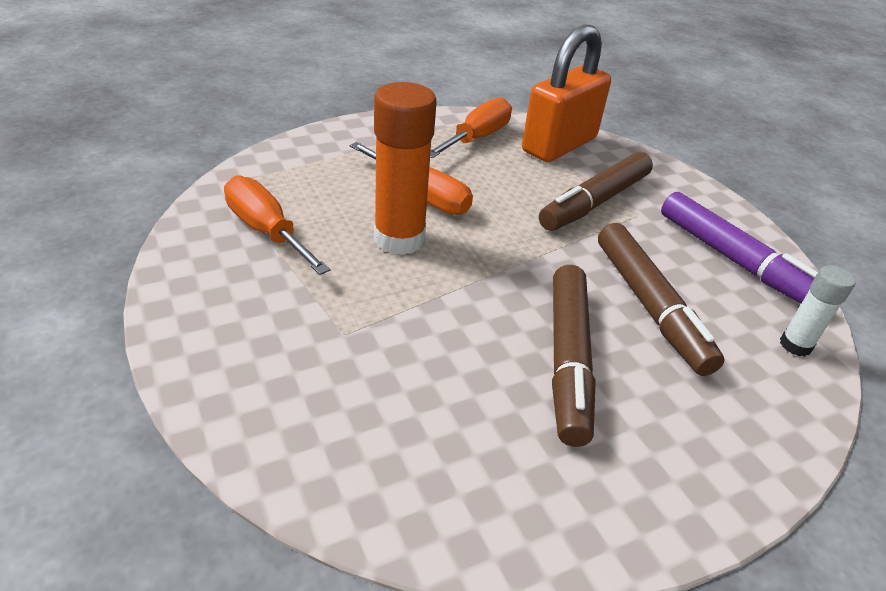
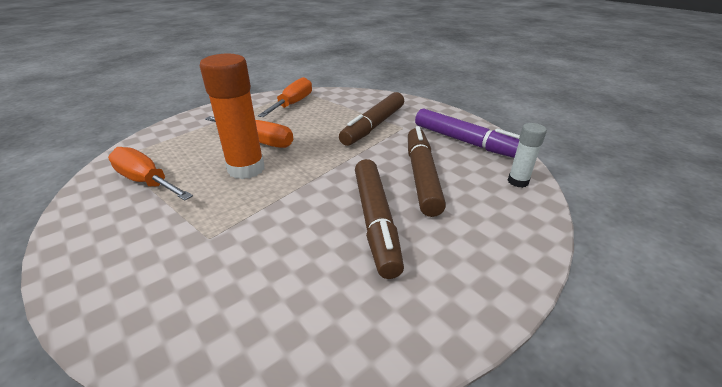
camera: 10 degrees left, 5 degrees down
(559, 145) = (345, 100): orange padlock -> none
(649, 305) = (421, 176): brown marker -> brown marker turned 150 degrees counterclockwise

